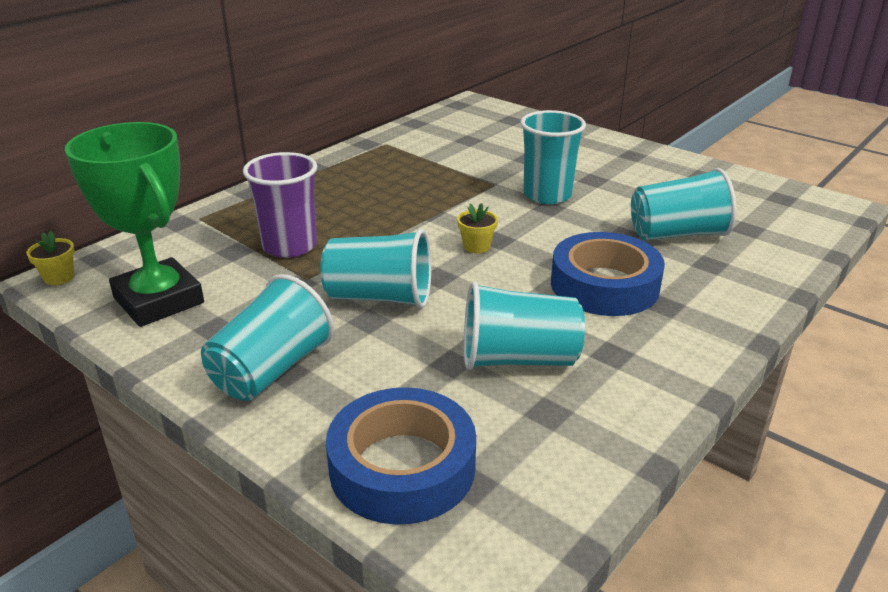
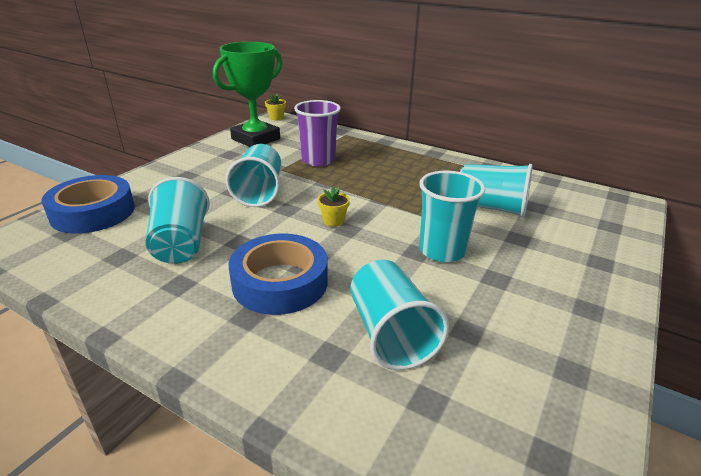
camera: 80 degrees right, 0 degrees up
(271, 370) = (188, 171): turquoise cup -> turquoise cup (491, 208)

